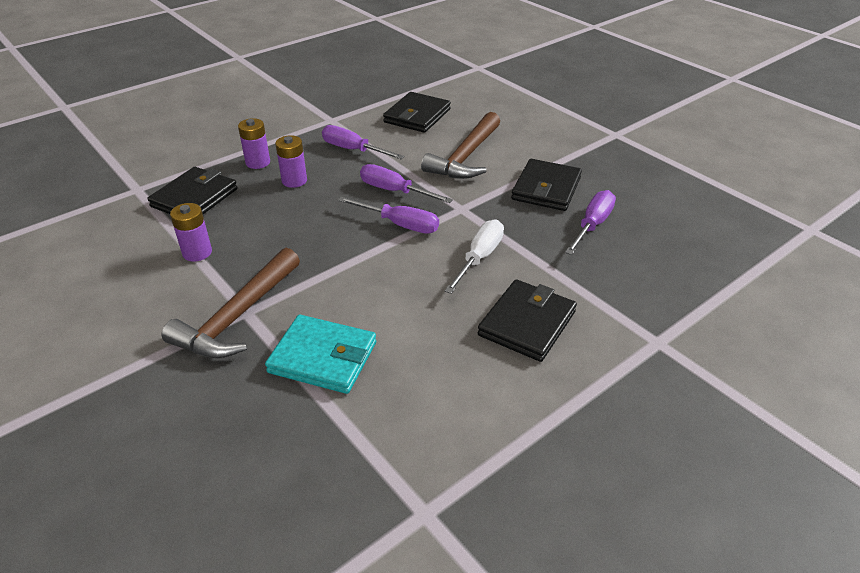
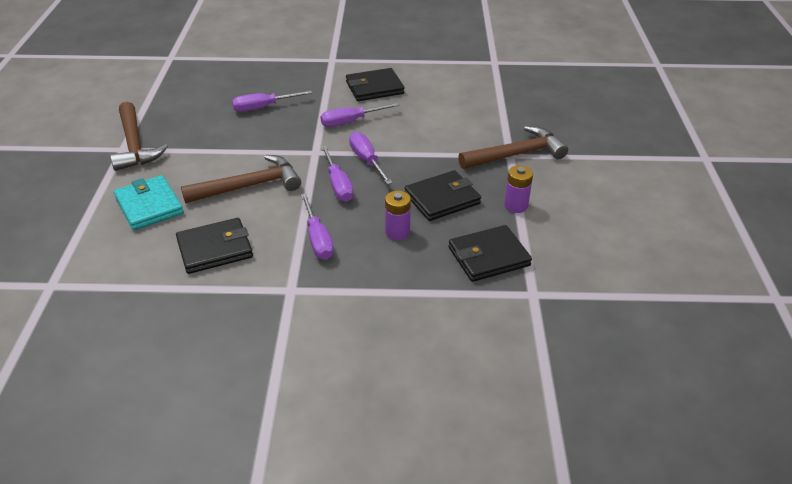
camera: 140 degrees left, 0 degrees up
(258, 162) = (408, 269): purple battery -> none
(323, 357) = (487, 118): turquoise wallet -> turquoise wallet (149, 206)
(479, 258) = (350, 122): white screwdriver -> purple screwdriver
(546, 188) = (244, 137): black wallet -> black wallet (442, 199)
(614, 140) = (134, 145): none -> brown hammer

